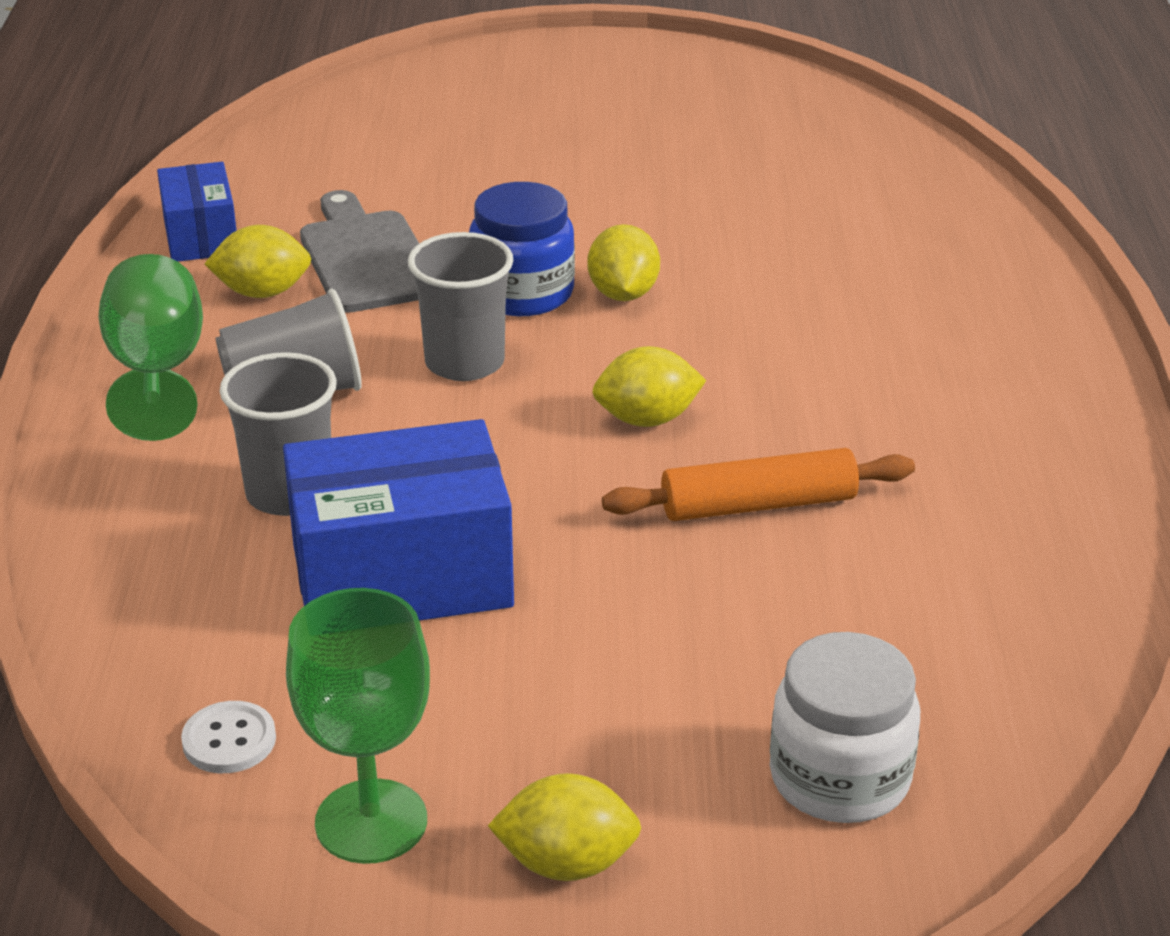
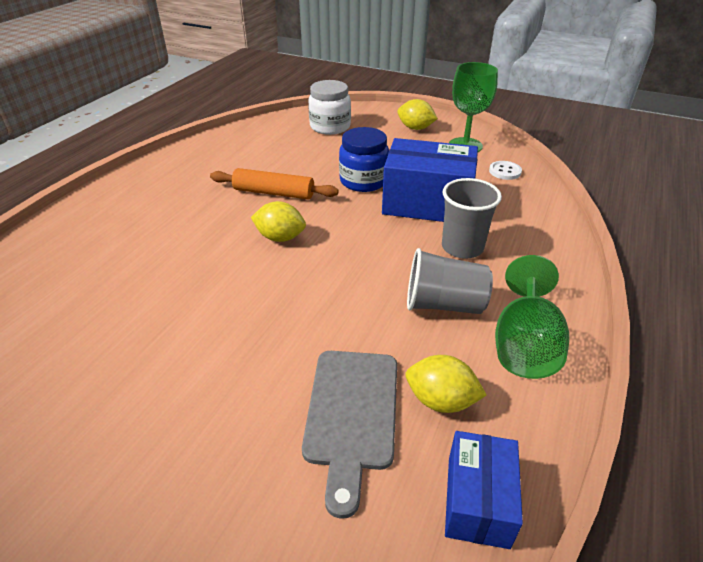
camera: 155 degrees left, 5 degrees up
(464, 363) = (341, 296): grey cup -> none
(522, 293) = (272, 338): blue jar -> blue jar (363, 181)
(623, 294) = (217, 317): yellow lemon -> none

